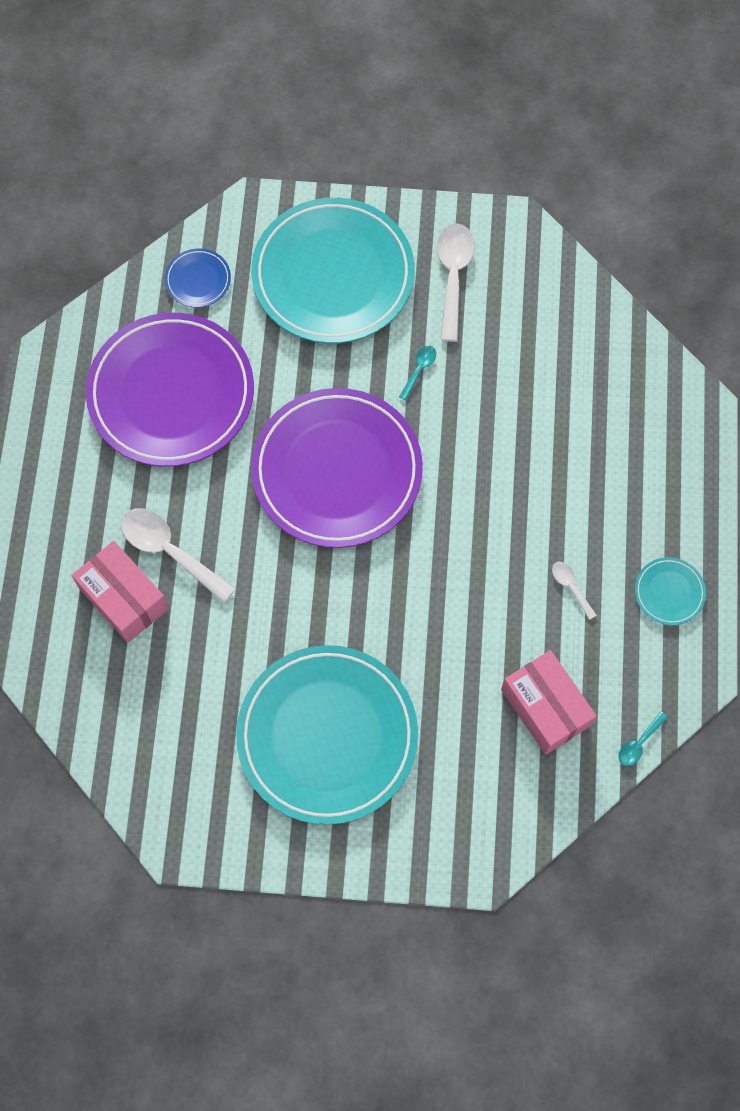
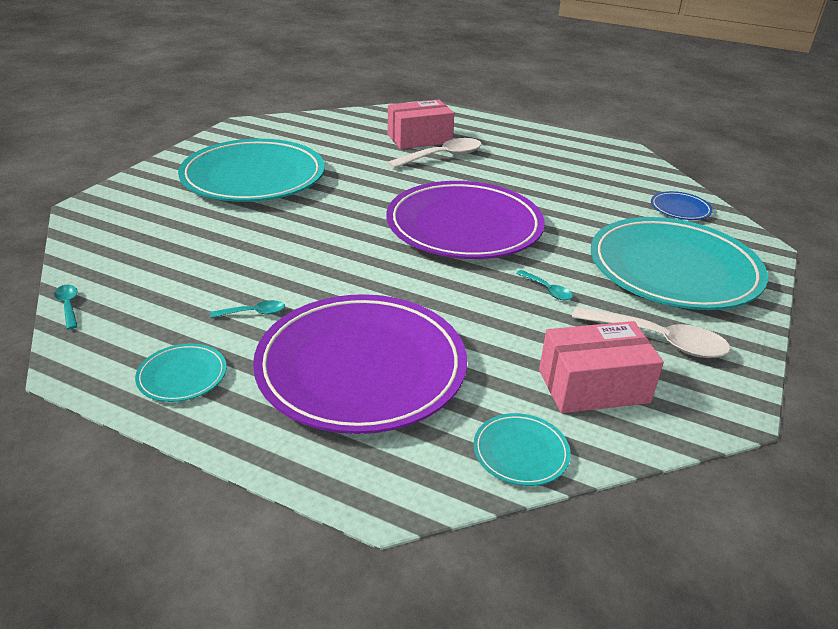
camera: 110 degrees right, 35 degrees down
(171, 393) = (573, 180): purple plate -> purple plate (361, 368)
(545, 707) = (163, 267): pink box -> pink box (593, 386)
(570, 587) = (254, 313): white spoon -> turquoise spoon
(625, 343) = (520, 452): none -> turquoise plate

